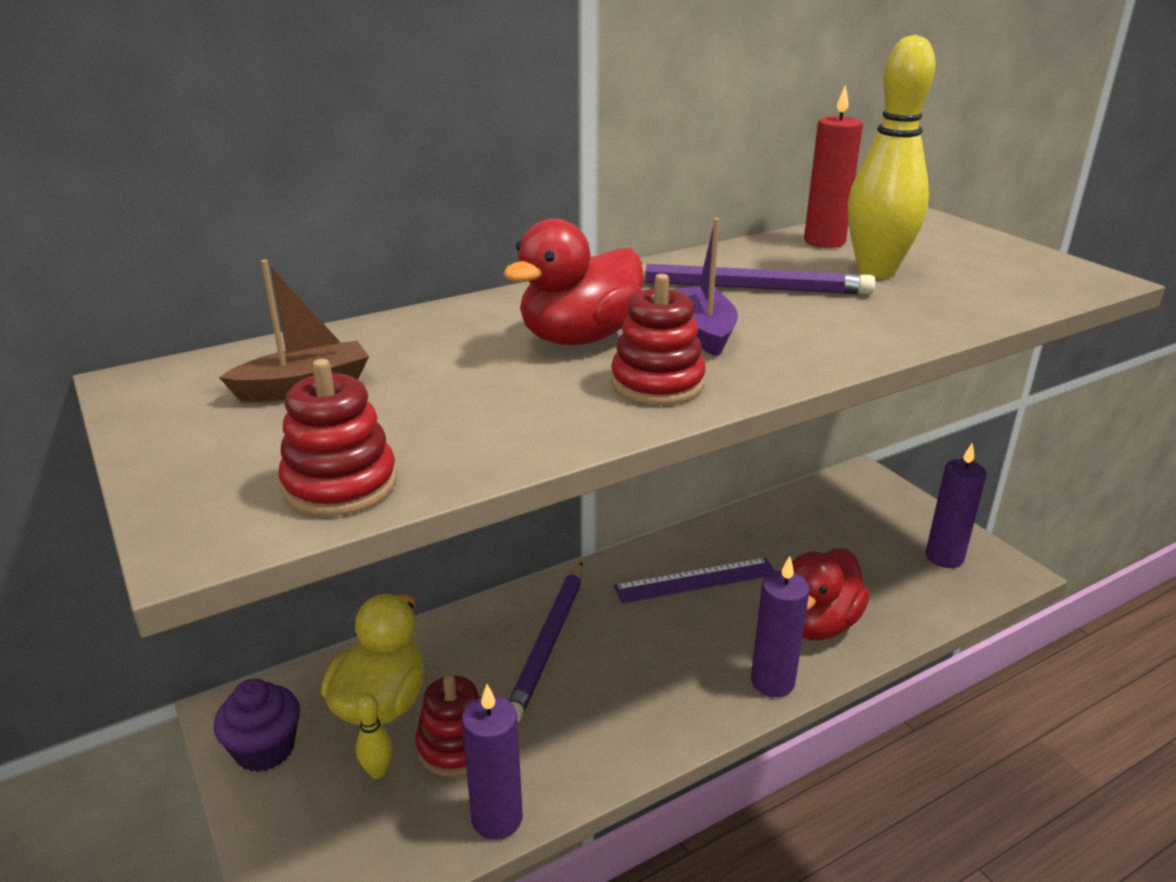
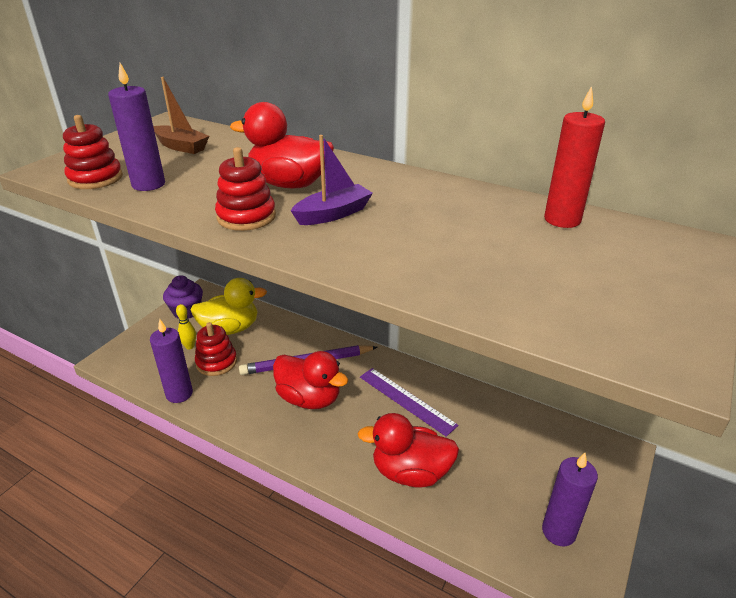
camera: 60 degrees right, 5 degrees up
(627, 665) = (309, 398): none -> red duck
(745, 287) = (424, 211): purple pencil -> none
(772, 682) = (338, 466): purple candle -> purple candle (148, 184)
(876, 272) = (524, 250): yellow bowling pin -> none

